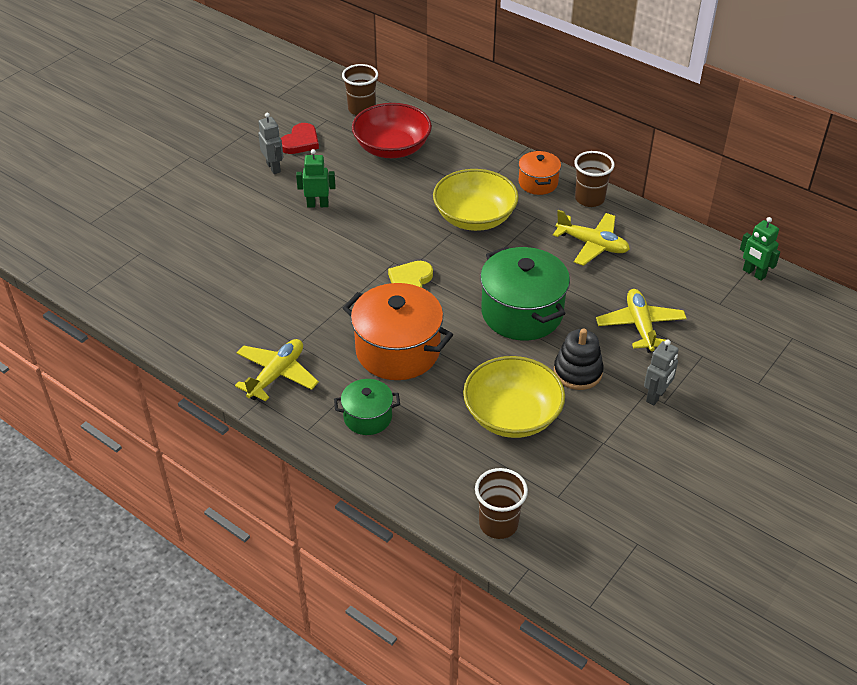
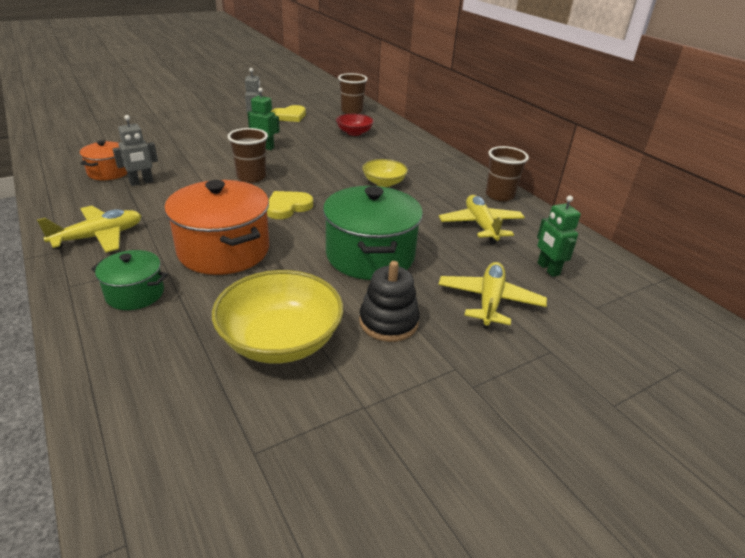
camera: 20 degrees right, 10 degrees down
(300, 142) = (290, 116): red heart -> yellow heart
(392, 148) = (354, 133): red bowl -> red bowl, size x0.57
(474, 218) = (384, 183): yellow bowl -> yellow bowl, size x0.57
(498, 524) = (149, 459): brown cup -> brown cup (251, 177)
(538, 183) = (458, 176): orange pot -> orange pot (109, 172)
(592, 245) = (480, 225): yellow plane -> yellow plane turned 150 degrees counterclockwise
(656, 396) = (466, 376): grey robot -> grey robot (141, 182)
(753, 273) = (650, 292): green robot -> green robot (548, 269)

